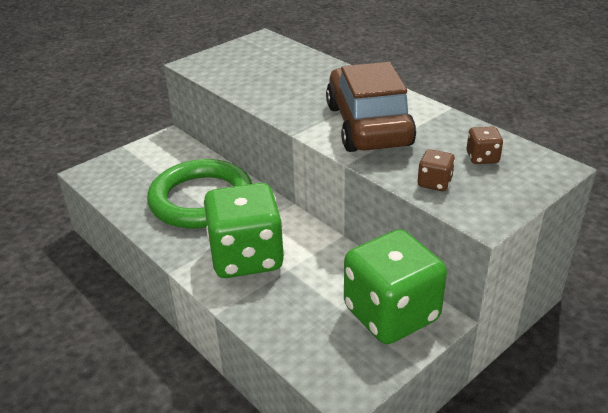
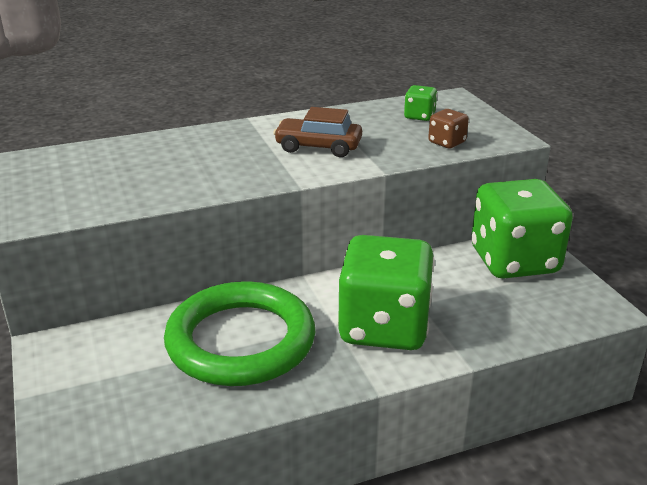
camera: 70 degrees left, 5 degrees down
(367, 125) = (318, 147): brown car -> brown car, size x0.55
(482, 158) = (419, 116): brown dice -> green dice

